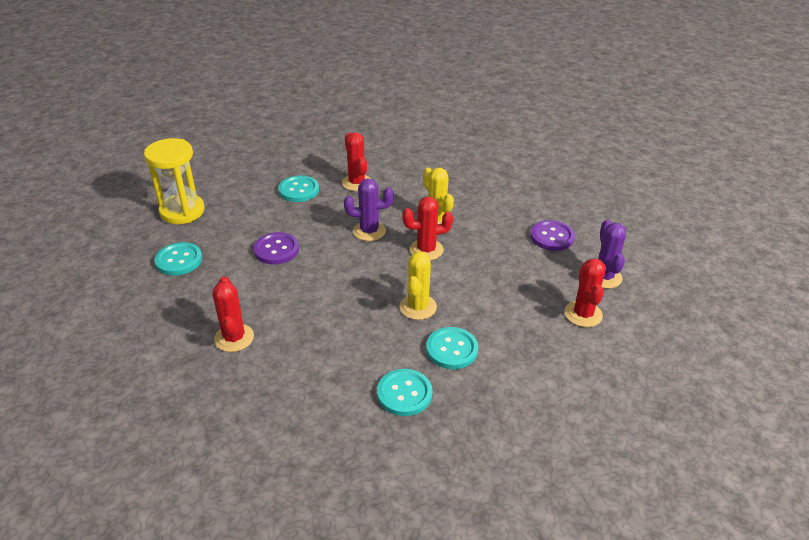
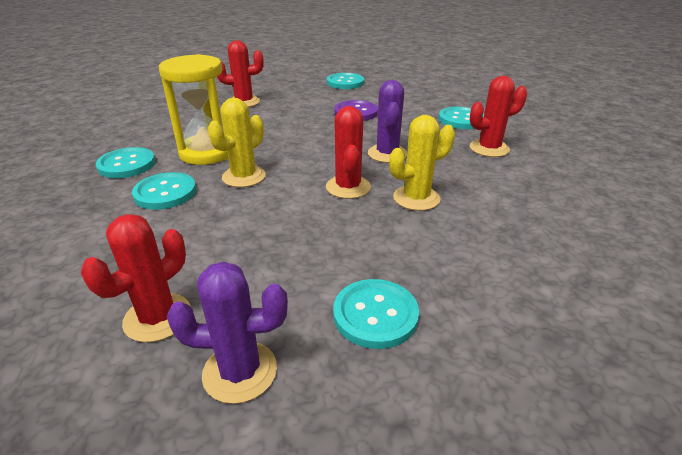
camera: 95 degrees right, 5 degrees down
(182, 211) = (413, 80): yellow hourglass -> yellow hourglass (207, 153)
(418, 307) = (244, 177): yellow cactus -> yellow cactus turned 75 degrees counterclockwise
(552, 237) = (375, 315): purple button -> turquoise button
(583, 314) = (157, 317): red cactus -> red cactus turned 60 degrees counterclockwise

